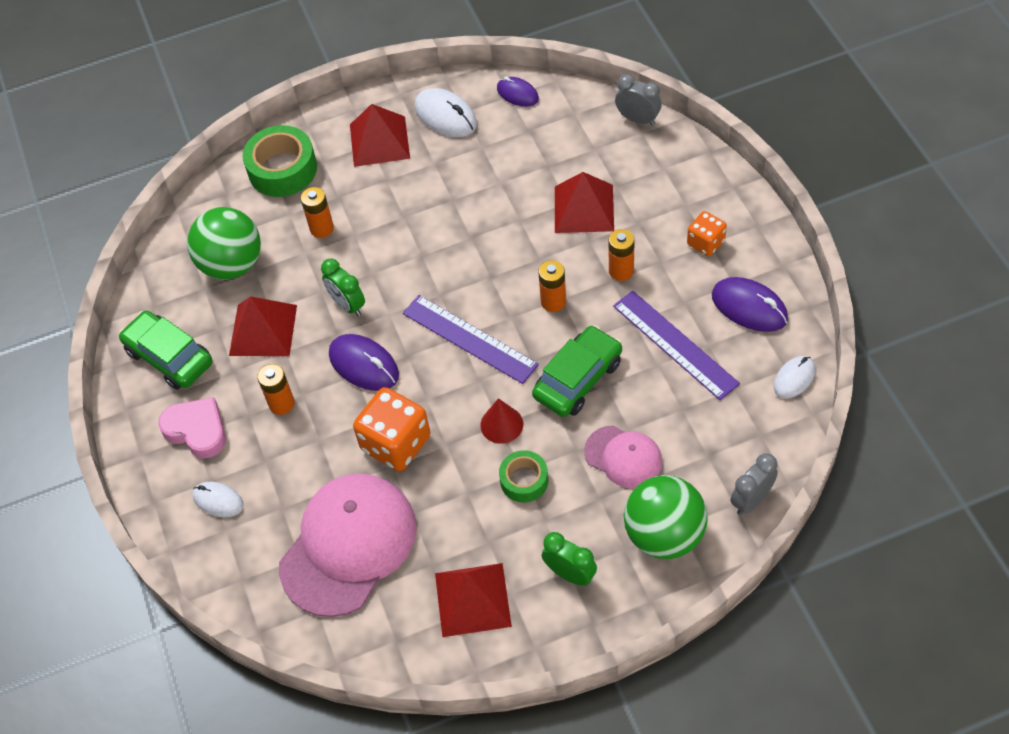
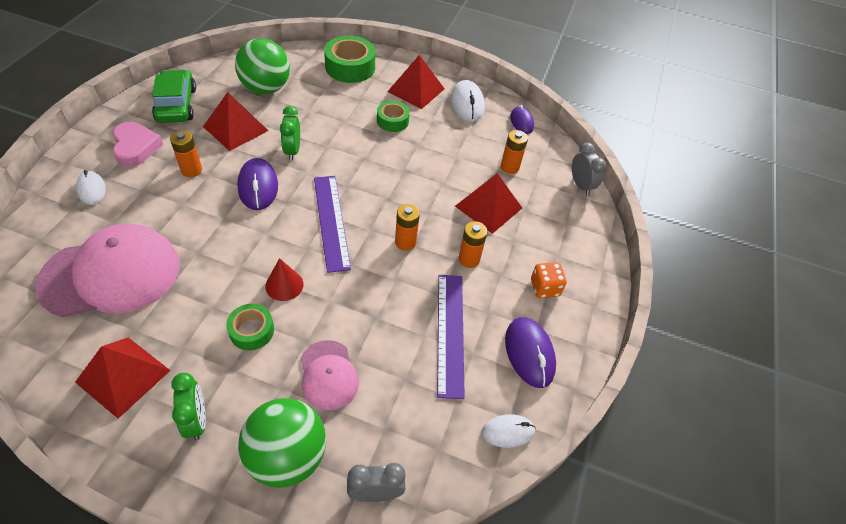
camera: 30 degrees right, 5 degrees down
(321, 228) = (331, 106): orange battery -> orange battery (509, 167)
(396, 443) = (215, 242): orange dice -> none
(399, 194) = (392, 121): none -> green tape
(578, 379) = (363, 299): green car -> none

